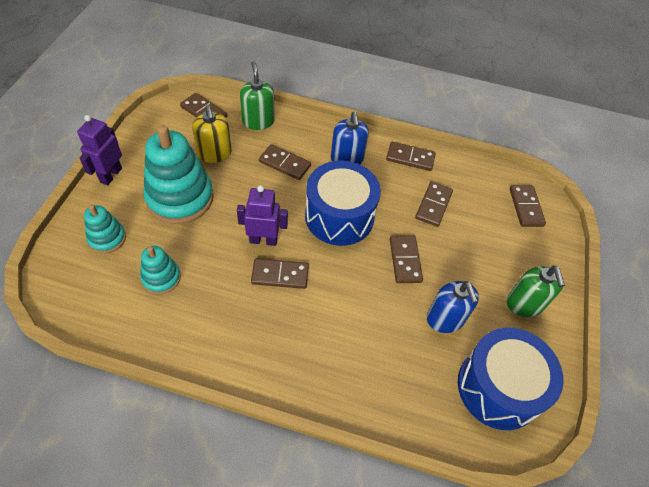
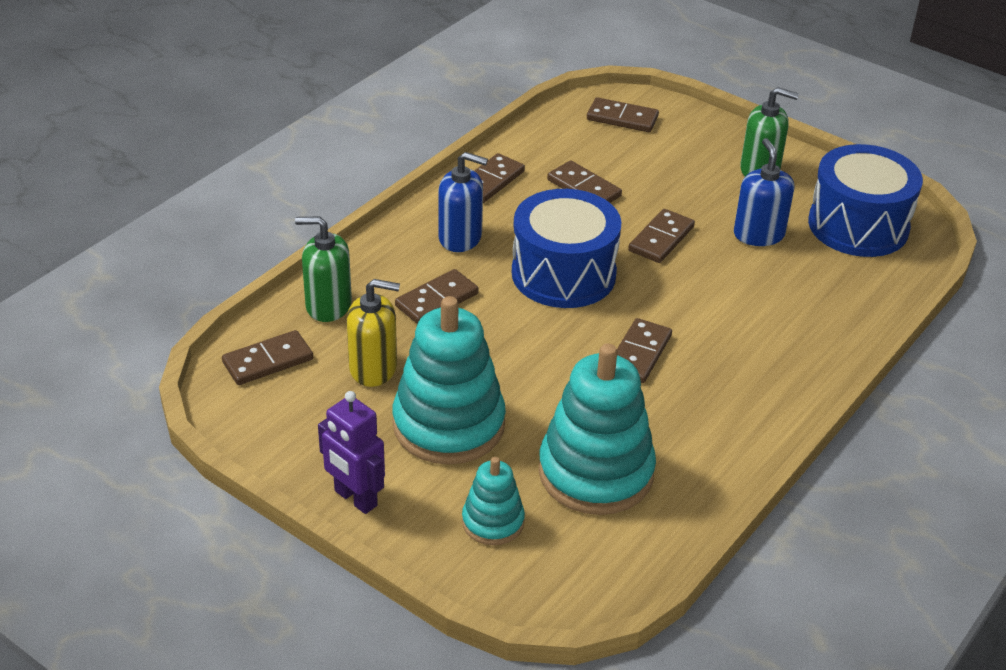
camera: 65 degrees left, 15 degrees down
(161, 278) = (595, 472): turquoise stacking toy -> turquoise stacking toy, size x1.92
(263, 240) = (572, 355): purple robot -> none
(405, 260) = (661, 239): brown domino -> brown domino turned 75 degrees counterclockwise
(445, 319) = (758, 234): blue soap dispenser -> blue soap dispenser turned 105 degrees counterclockwise

